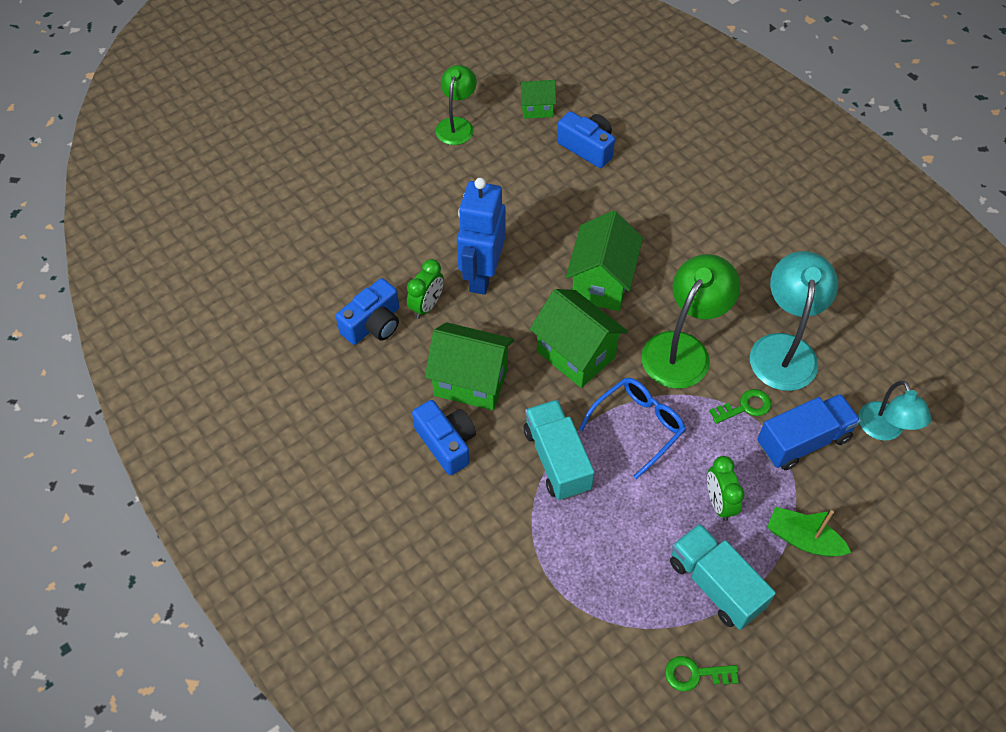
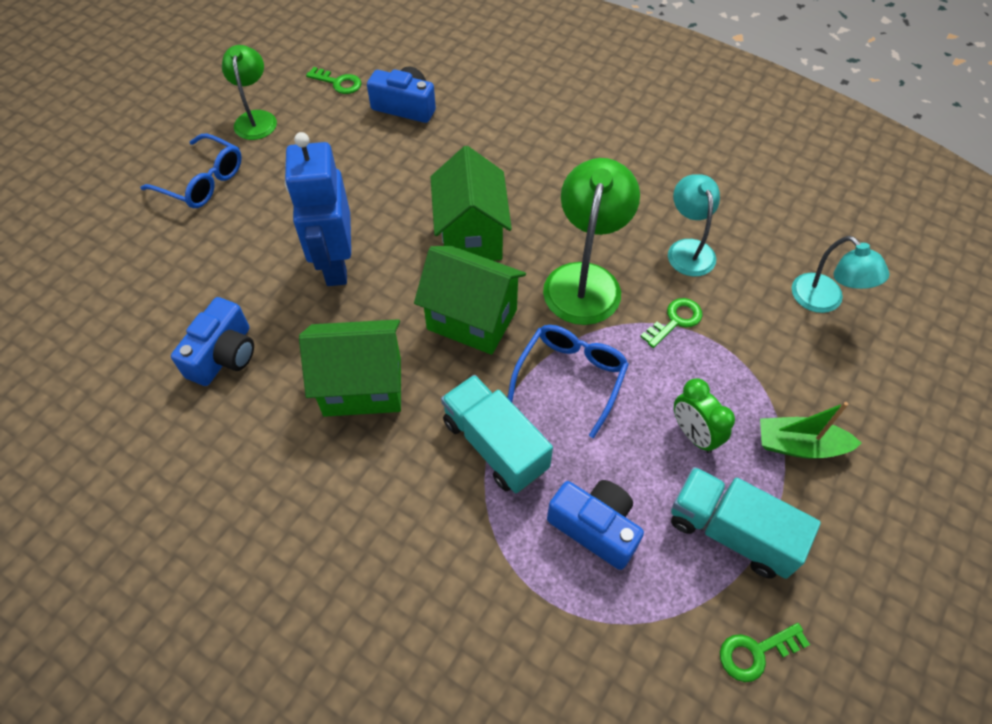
camera: 20 degrees left, 0 degrees up
(397, 171) = (203, 182): none -> blue glasses
(427, 306) = (282, 316): green clock -> none
(446, 443) = (357, 468): blue camera -> blue camera (595, 527)
(537, 109) = (338, 83): green house -> green key
(784, 349) = (688, 249): turquoise lamp -> turquoise lamp, size x0.64
(803, 441) = (750, 338): blue truck -> none

